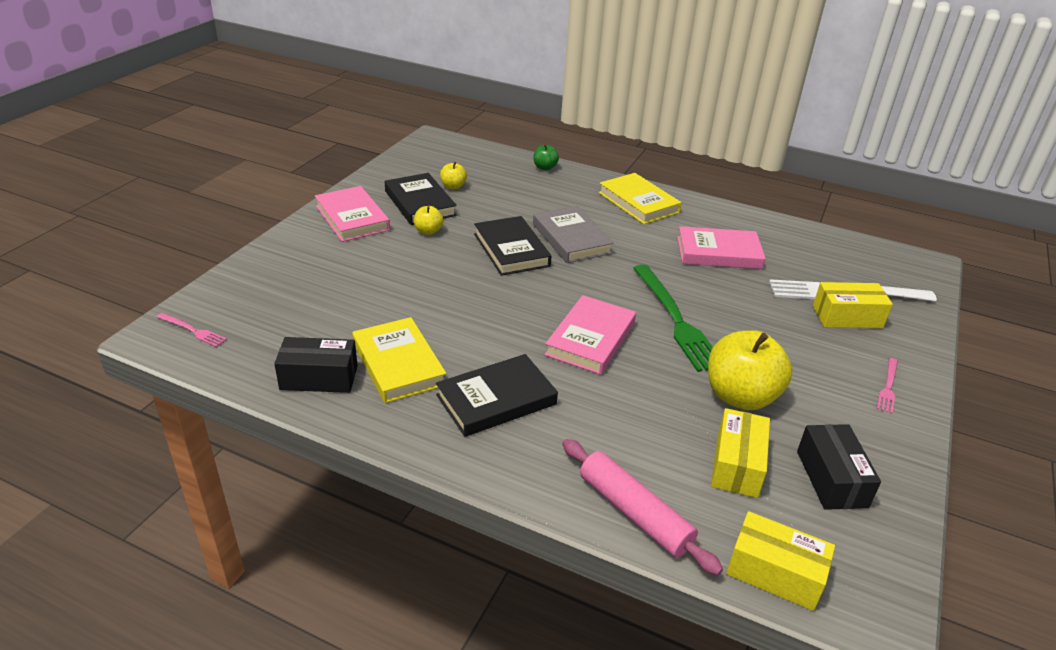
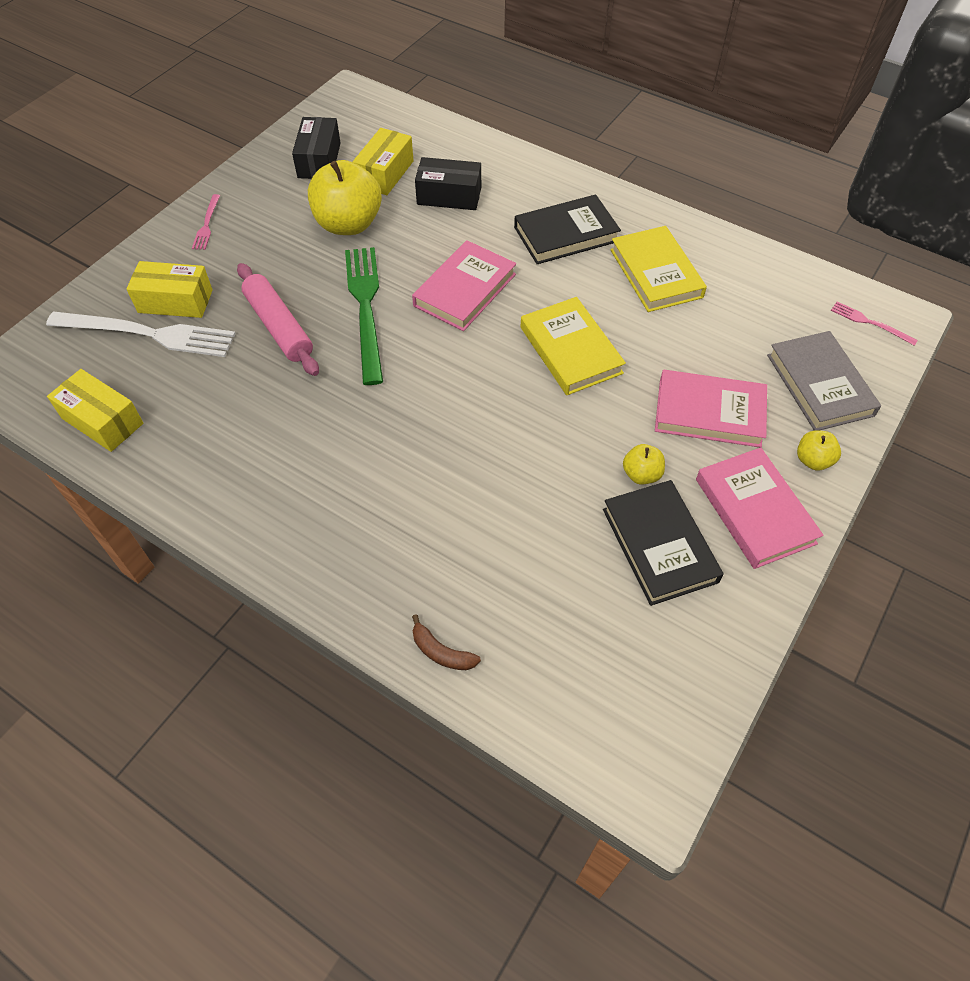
camera: 170 degrees left, 20 degrees up
(319, 377) = (726, 264): black box -> black box (449, 196)
(453, 186) = (608, 592): yellow apple -> yellow apple (813, 460)
(511, 250) = (530, 429): black book -> none
(545, 167) = (441, 652): green apple -> brown banana
(571, 239) = (444, 448): grey book -> grey book (819, 385)
(634, 513) = (476, 149): pink rolling pin -> pink rolling pin (279, 326)
(638, 202) = (315, 531): yellow book -> yellow book (570, 350)
(718, 253) = (256, 410): pink book -> pink book (709, 413)
(775, 573) = (398, 114): yellow box -> yellow box (102, 421)
(888, 387) = (207, 224): pink fork -> pink fork turned 150 degrees clockwise

